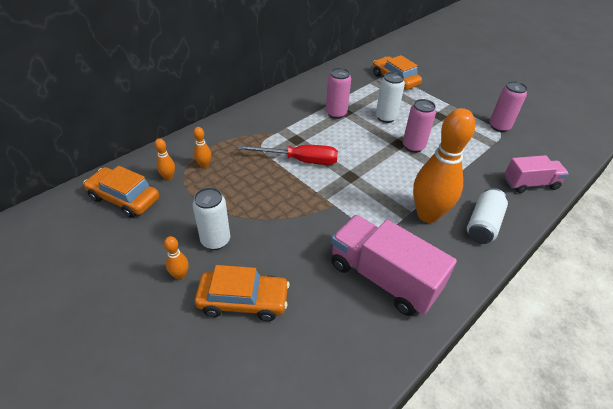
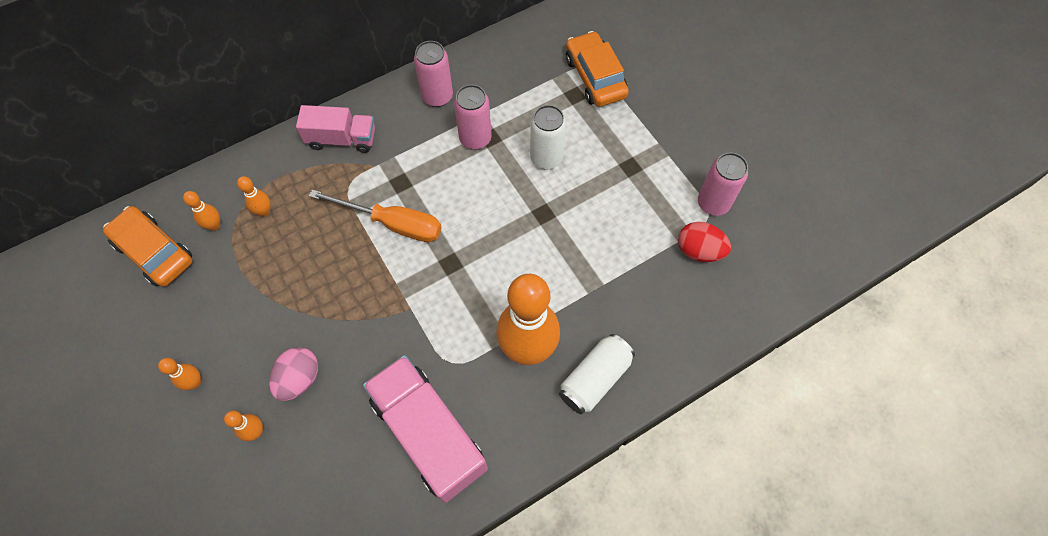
camera: 15 degrees right, 20 degrees up
(215, 240) = (247, 339): white can -> none
(243, 300) = (256, 431): orange car -> orange bowling pin
(266, 259) = (299, 379): none -> pink egg
(300, 160) = (393, 223): red screwdriver -> orange screwdriver
(413, 146) = (562, 223): pink can -> pink can (437, 96)
(506, 149) = (699, 251): none -> red egg
(530, 184) = (700, 321): pink truck -> pink truck (342, 139)

